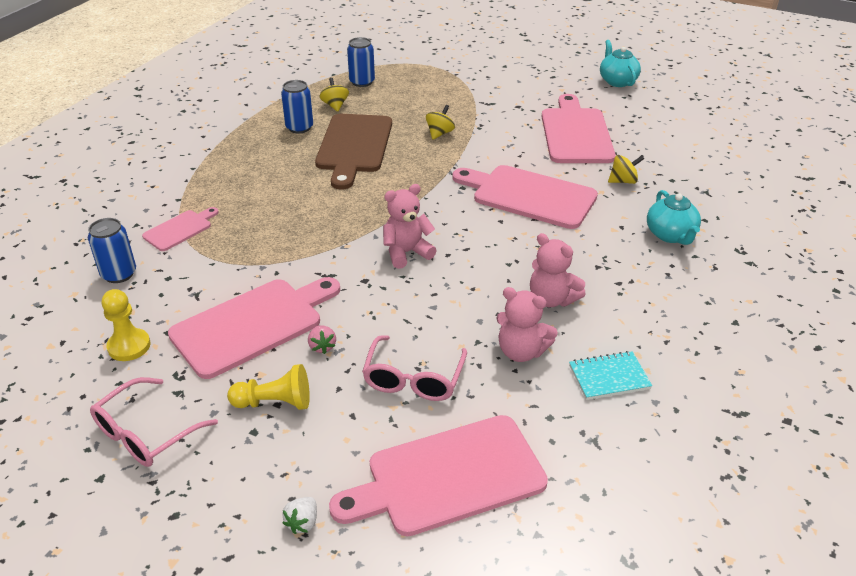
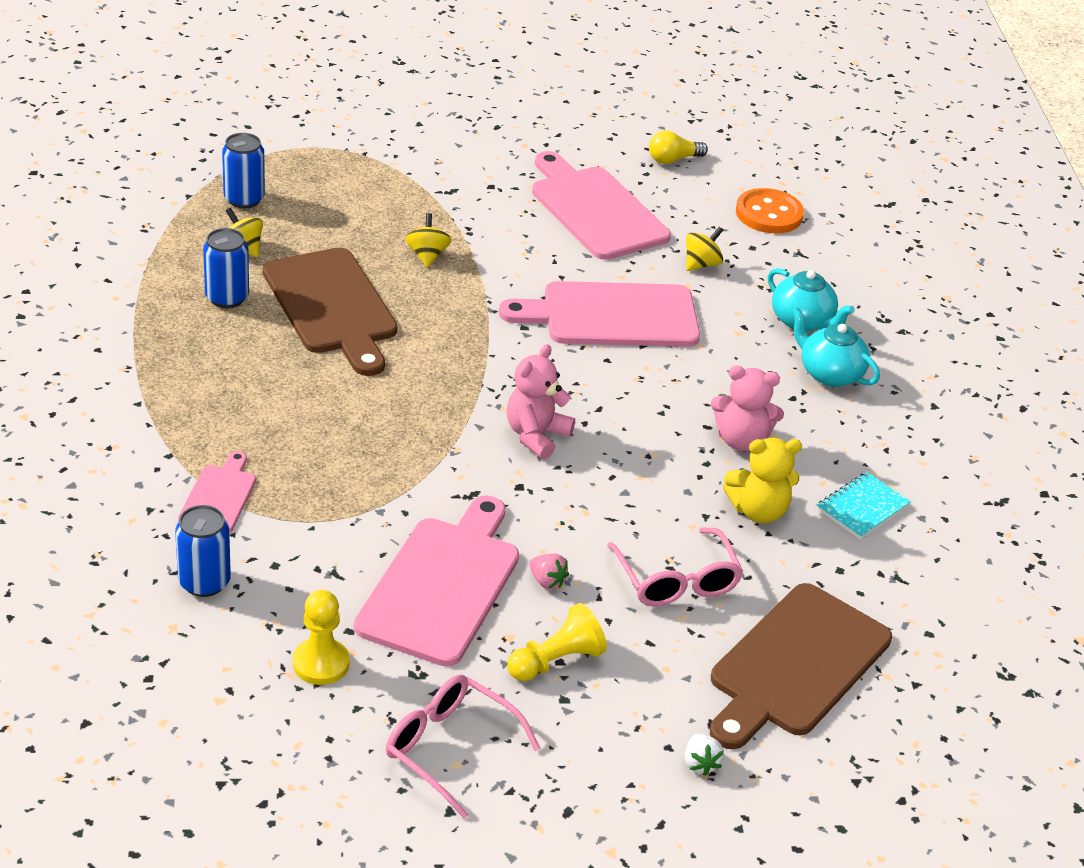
camera: 35 degrees left, 0 degrees up
(145, 434) = (449, 748): pink glasses -> pink glasses turned 120 degrees clockwise
(448, 477) = (795, 665): pink cutting board -> brown cutting board
(521, 351) = (758, 511): pink teddy bear -> yellow teddy bear
(617, 81) = (584, 115): turquoise teapot -> turquoise teapot (829, 374)
(658, 117) = (673, 159): none -> yellow light bulb
(703, 163) = (769, 214): none -> orange button

